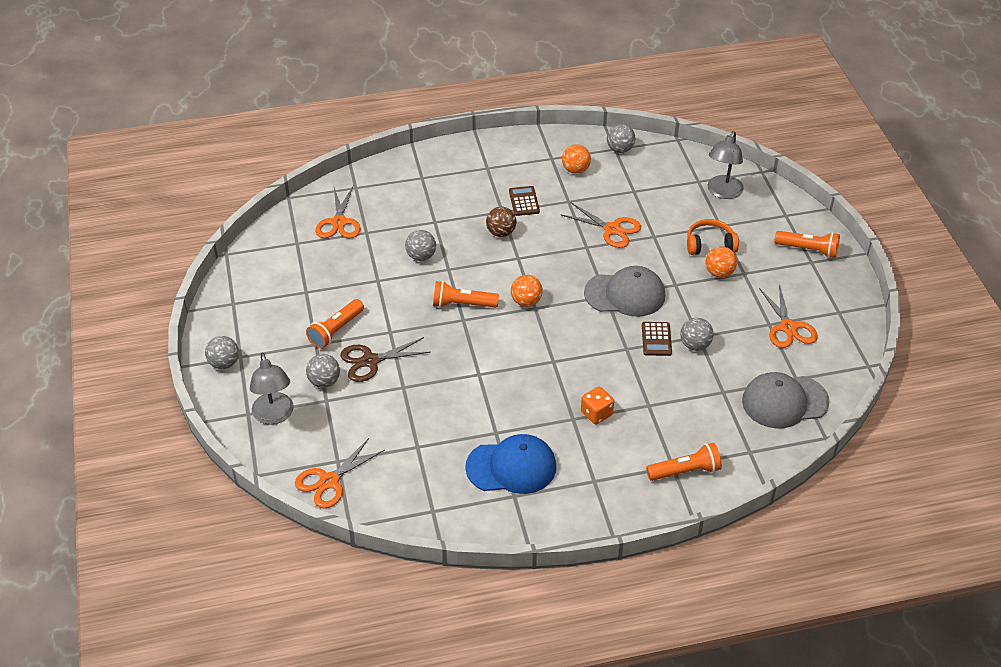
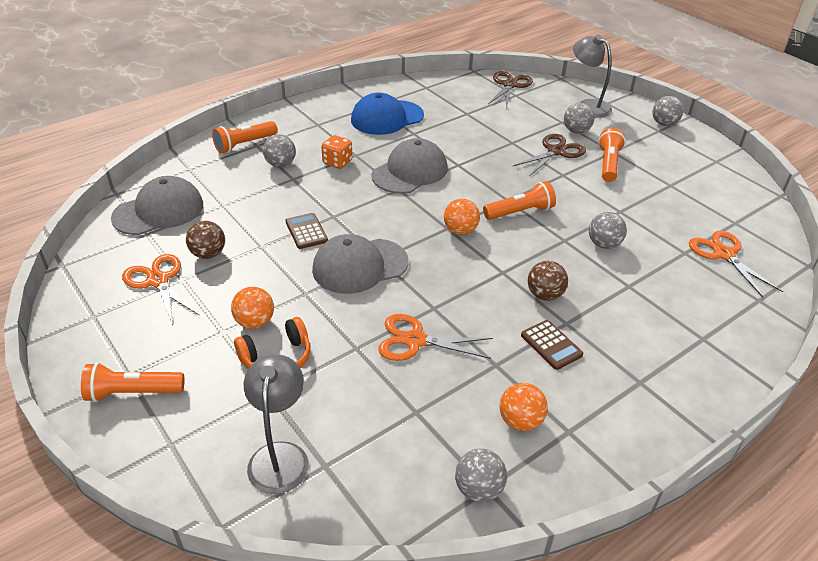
camera: 155 degrees right, 5 degrees down
(329, 481) = (510, 85): orange scissors -> brown scissors
(531, 379) = (410, 172): none -> grey cap
(695, 345) = (263, 236): grey ball -> grey ball (280, 164)
(745, 341) = (208, 254): none -> brown ball

